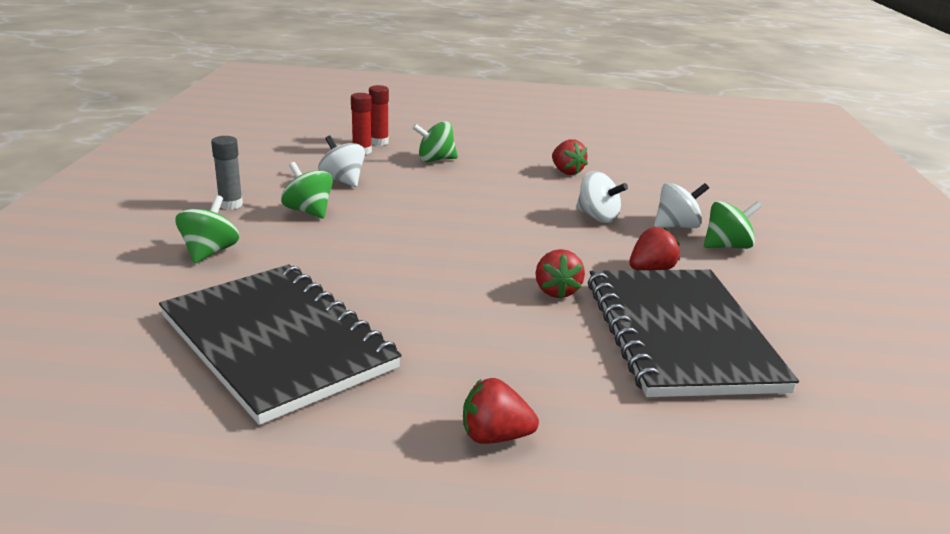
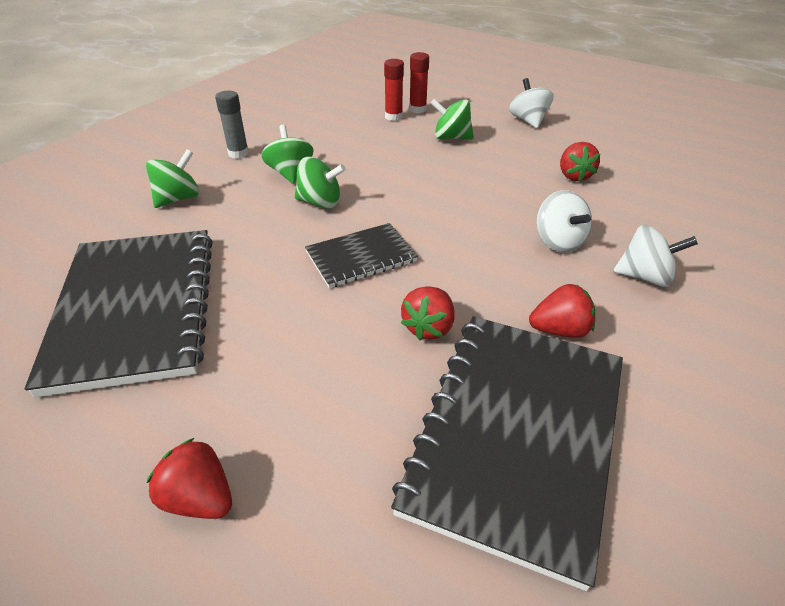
camera: 30 degrees right, 15 degrees up
(342, 181) = (348, 146): white spinning top -> white spinning top (528, 121)
(450, 259) = (361, 257): none -> black notebook
(727, 246) = (687, 322): green spinning top -> green spinning top (320, 202)

